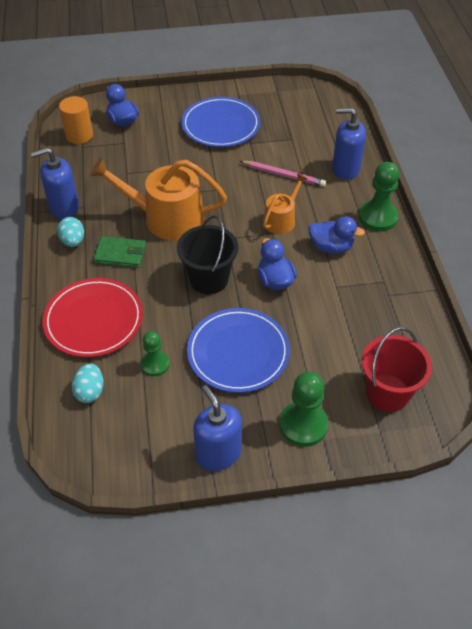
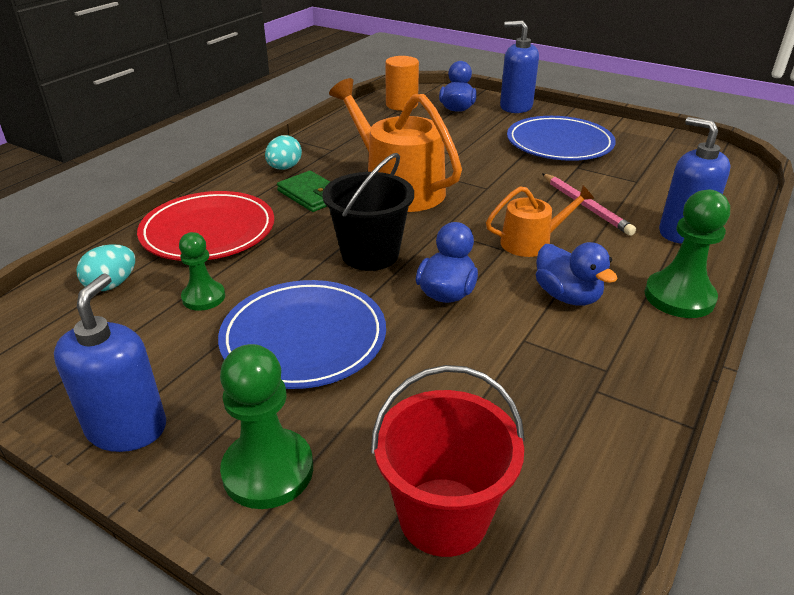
camera: 40 degrees right, 15 degrees down
(64, 207) = (314, 143): blue soap dispenser -> blue soap dispenser (515, 107)

